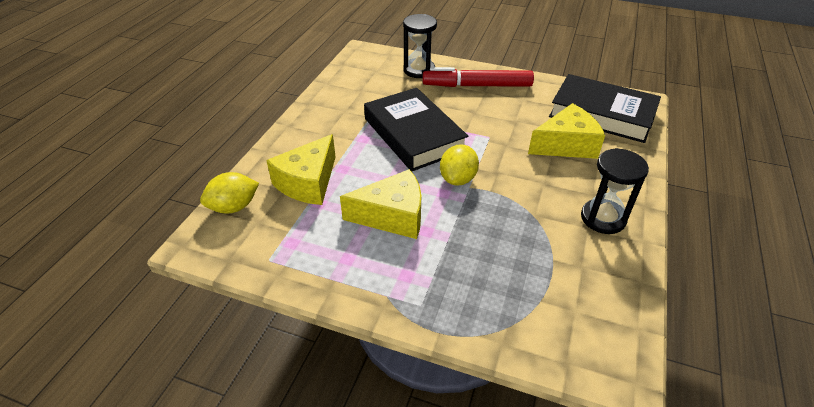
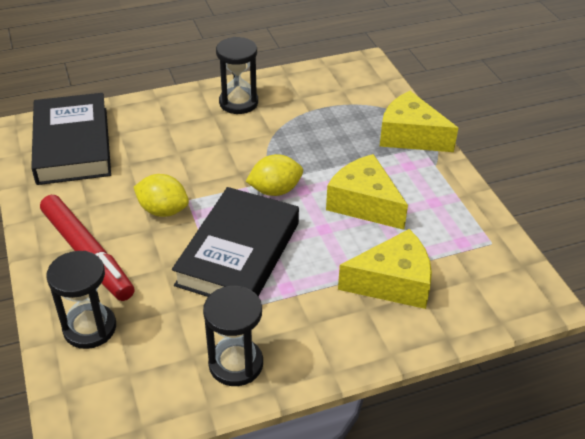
camera: 130 degrees left, 0 degrees up
(234, 207) = (482, 310): yellow lemon -> yellow lemon (163, 210)
(338, 99) = (236, 364): none -> black hourglass
(566, 145) = (153, 149): yellow cheese -> yellow cheese (410, 136)

